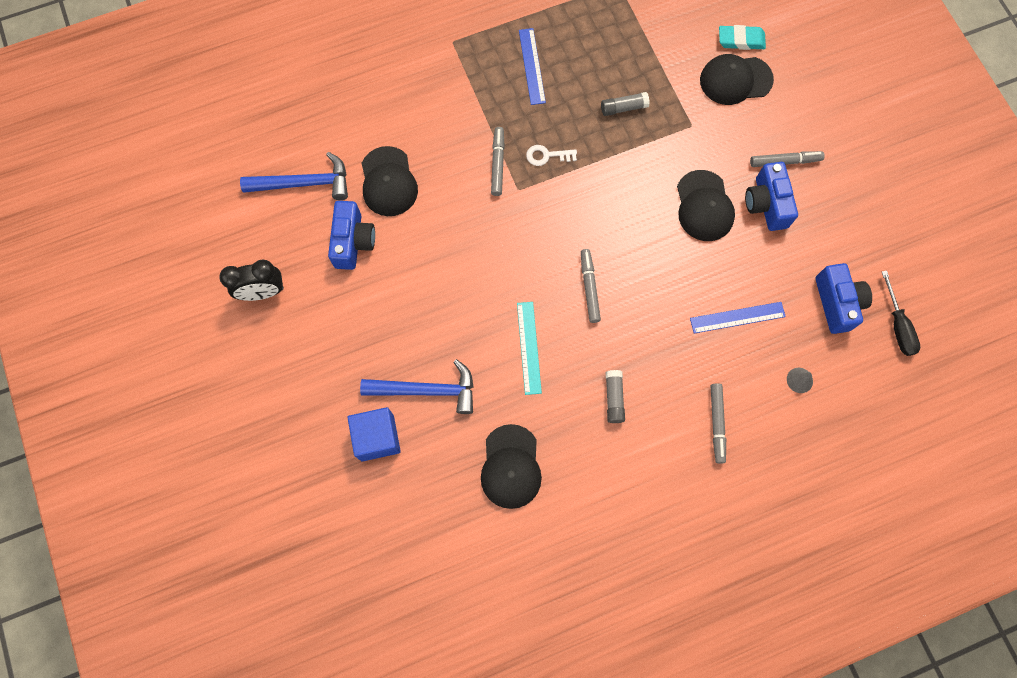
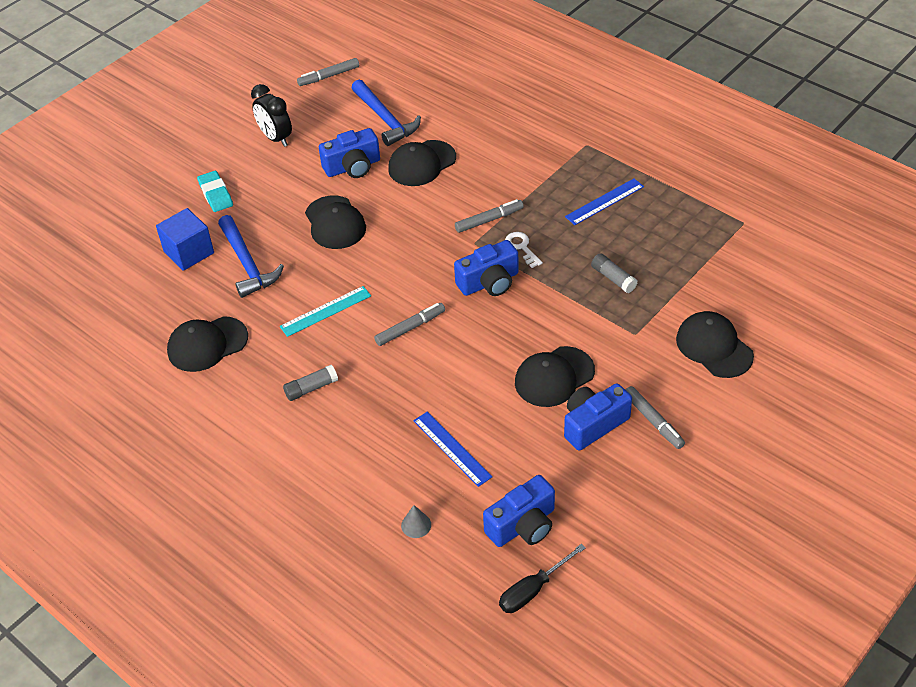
camera: 65 degrees right, 25 degrees down
(420, 290) = (335, 223): none -> black cap
(572, 201) = (489, 282): none -> blue camera
(716, 424) = (330, 475): grey marker -> grey marker (329, 76)
(741, 40) = (764, 334): turquoise eraser -> turquoise eraser (215, 194)

